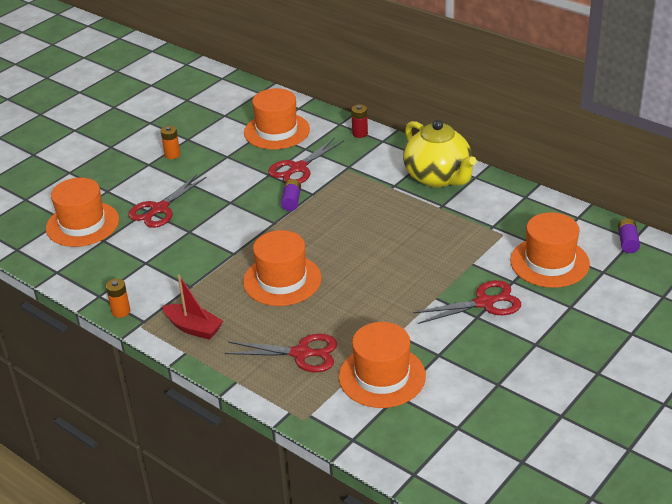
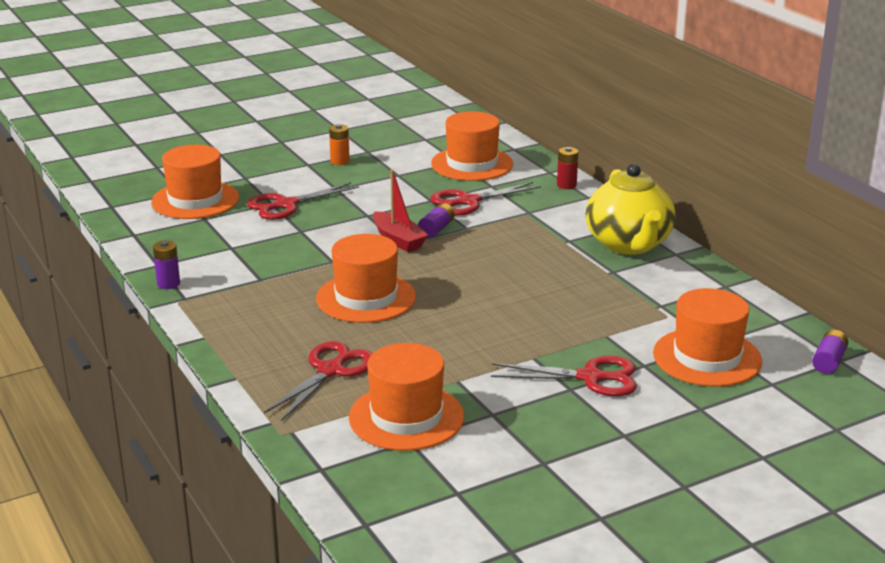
camera: 20 degrees right, 10 degrees down
(121, 311) = (168, 284): orange battery -> purple battery
(193, 328) = (232, 317): red boat -> red boat (398, 240)
(301, 353) = (330, 371): red scissors -> red scissors turned 90 degrees counterclockwise

